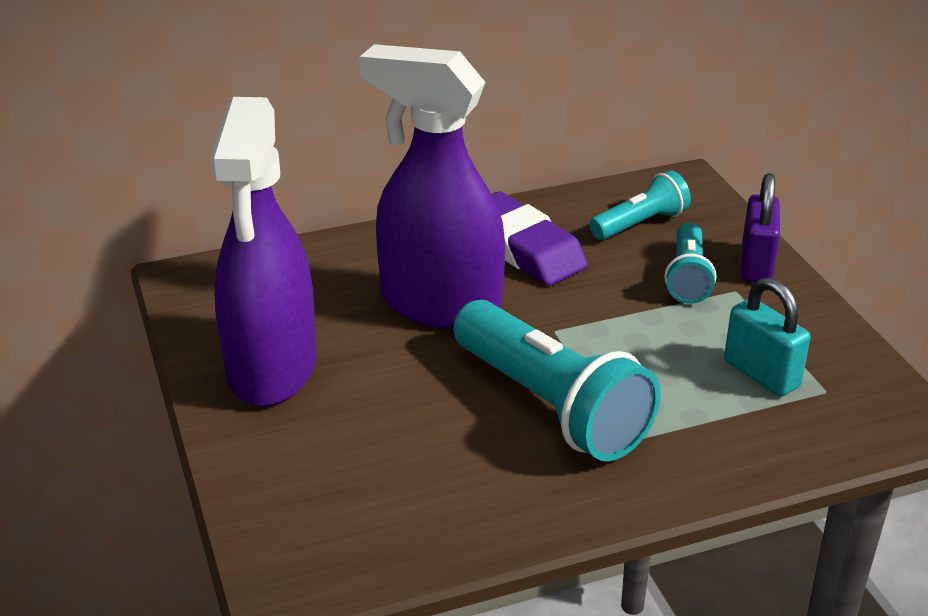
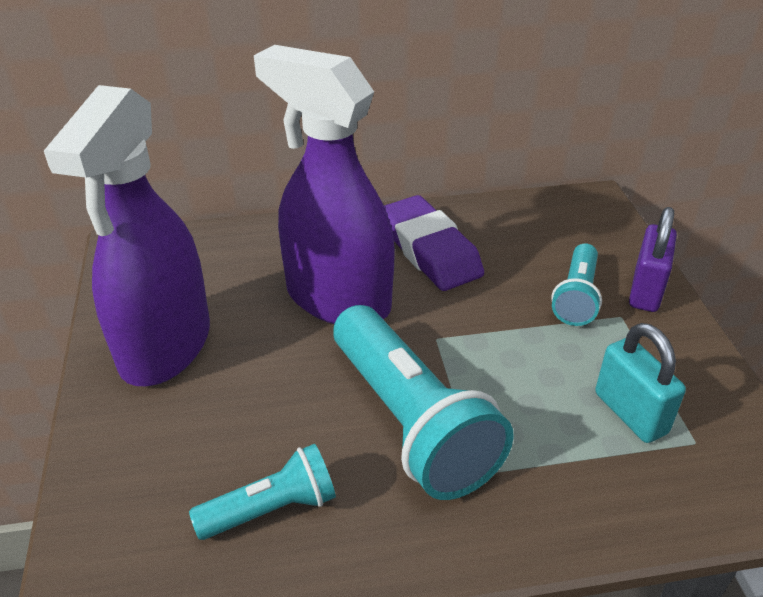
camera: 10 degrees right, 5 degrees up
(640, 224) = (543, 238): turquoise flashlight -> turquoise flashlight (272, 509)

